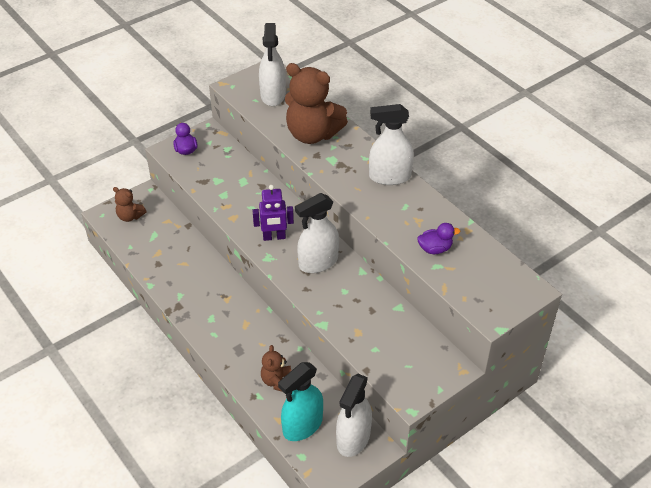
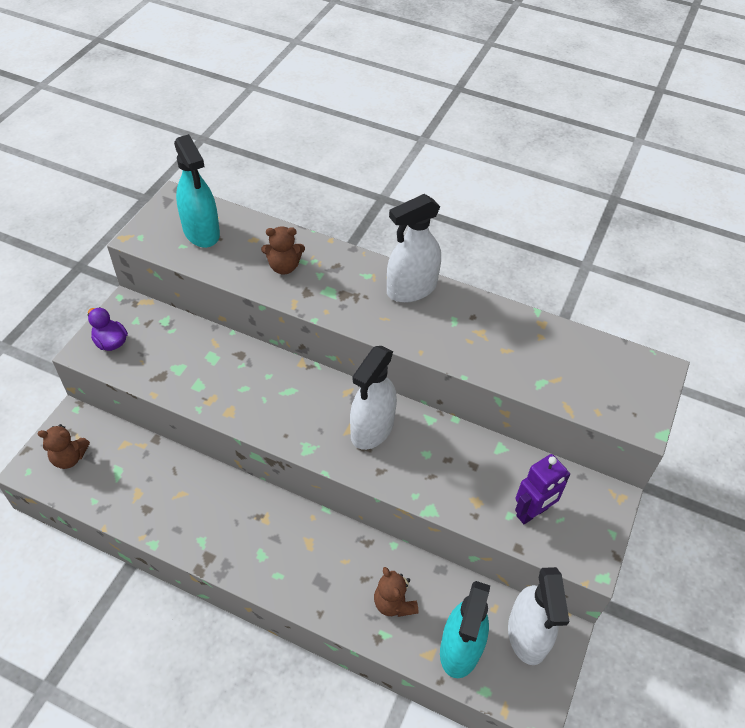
camera: 30 degrees left, 5 degrees up
(273, 95) = (201, 232): white spray bottle -> turquoise spray bottle
(274, 237) = (298, 417): purple robot -> purple robot (532, 512)
(312, 134) = (284, 267): brown teddy bear -> brown teddy bear, size x0.49
(435, 249) = (524, 362): purple duck -> none

